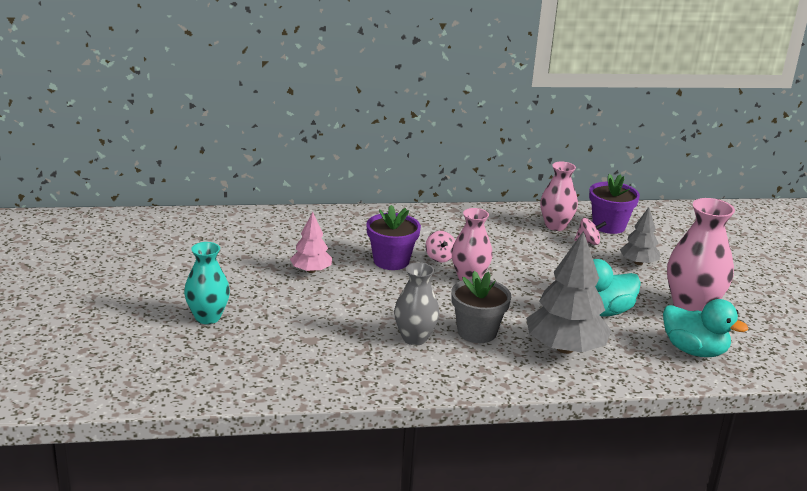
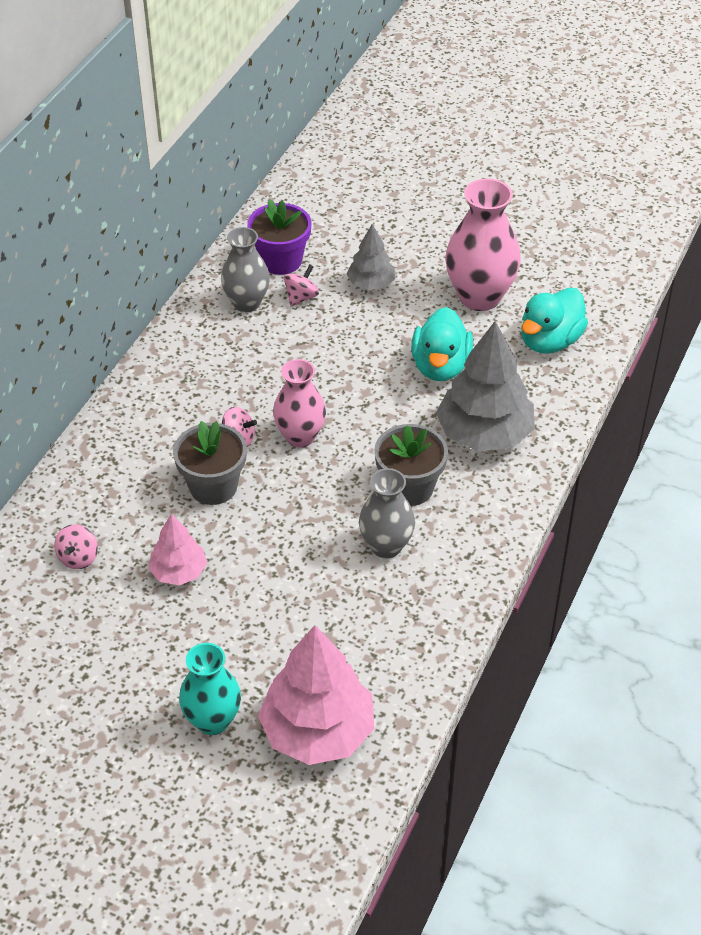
camera: 55 degrees left, 20 degrees up
(233, 358) = (317, 731): none -> pink tree
(287, 236) = (78, 558): none -> pink spinning top
(391, 261) = (213, 486): purple flower pot -> grey flower pot
(555, 226) = (246, 303): pink vase -> grey vase
(694, 351) = (550, 341): turquoise duck -> turquoise duck turned 150 degrees clockwise

